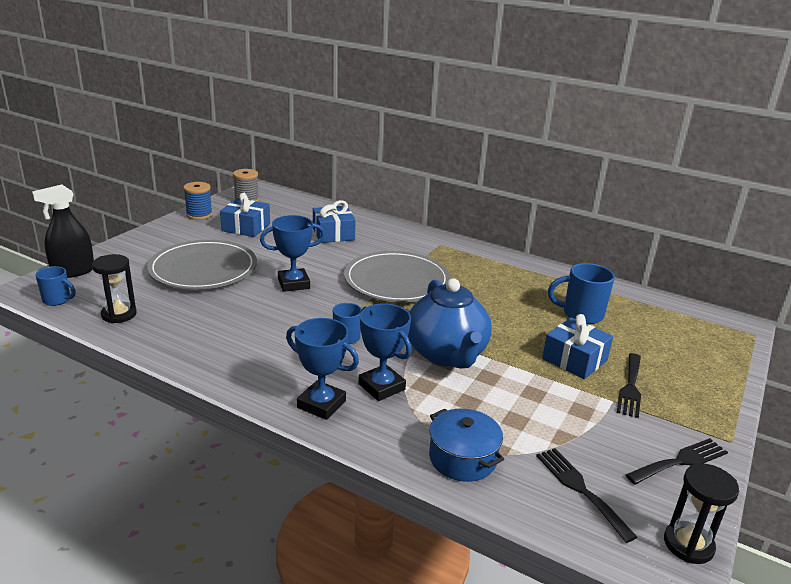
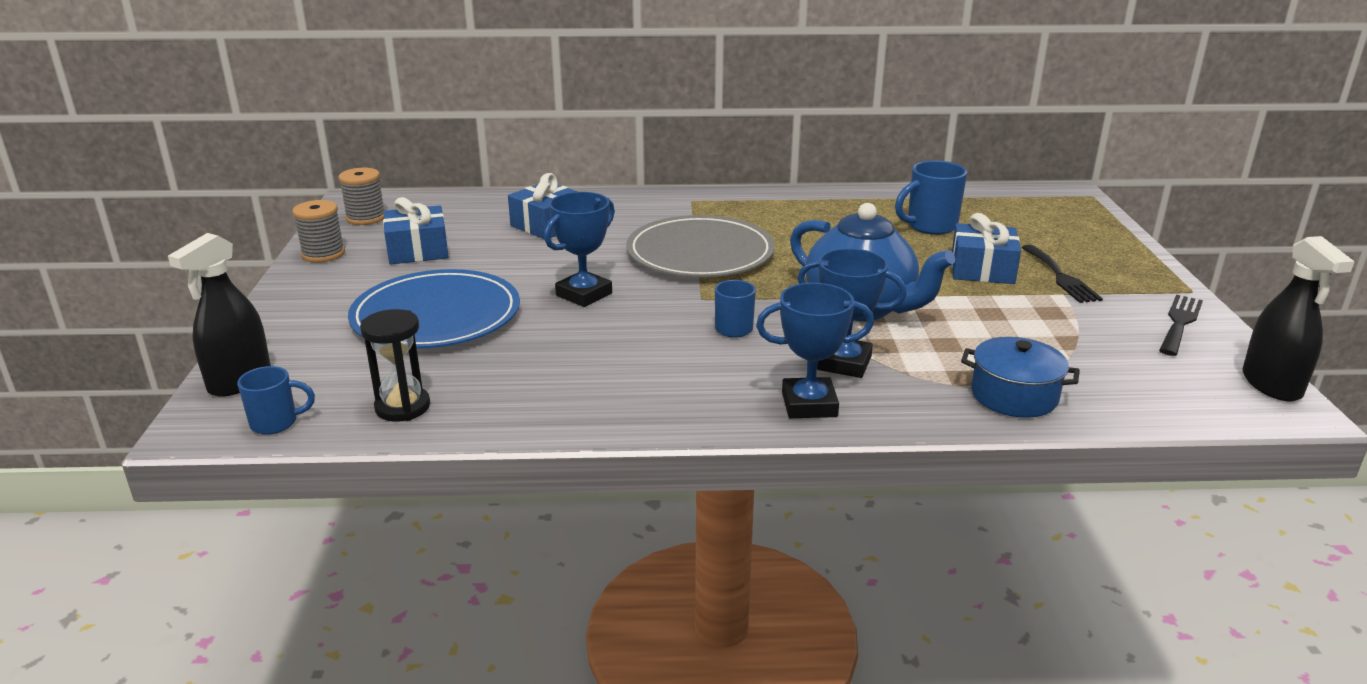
camera: 30 degrees left, 0 degrees up
(199, 215) = (323, 254): blue spool -> grey spool
(203, 269) = (436, 315): grey plate -> blue plate
(580, 489) = (1141, 378): black fork -> none
(688, 544) = (1271, 385): black hourglass -> black spray bottle

